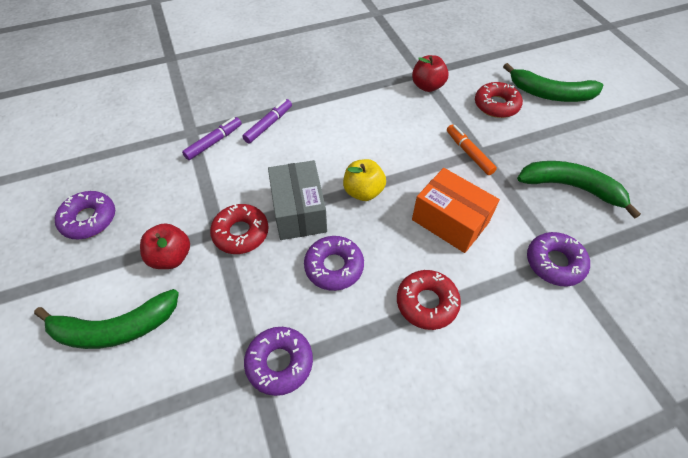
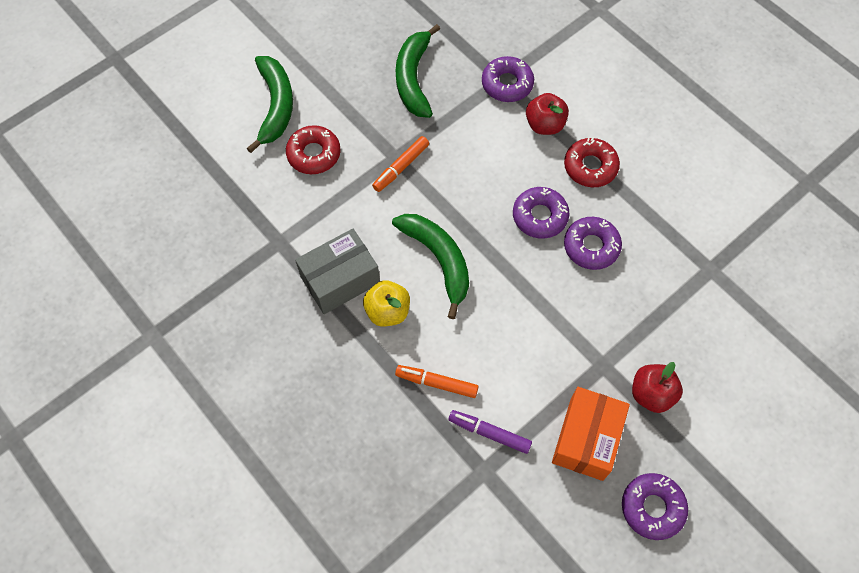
camera: 110 degrees left, 10 degrees up
(115, 328) = (739, 401): green banana -> green banana (439, 260)
(241, 233) = (595, 342): red donut -> none
(268, 125) = (437, 383): purple marker -> orange marker
(279, 363) = (695, 256): purple donut -> purple donut (540, 216)
(299, 211) = (545, 299): grey box -> grey box (340, 280)
(363, 192) = (494, 249): yellow apple -> yellow apple (387, 311)
(427, 86) = (303, 229): red apple -> red apple (544, 125)
(450, 221) = (497, 167): orange box -> orange box (586, 439)

